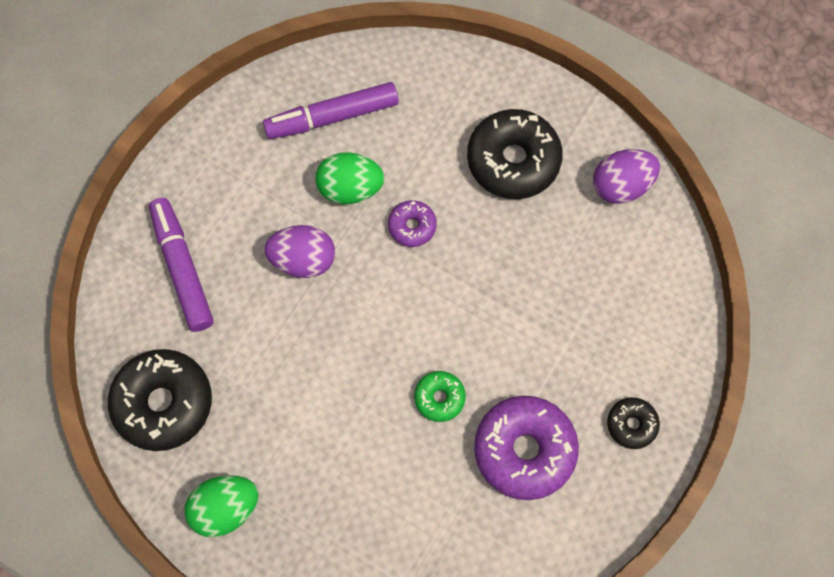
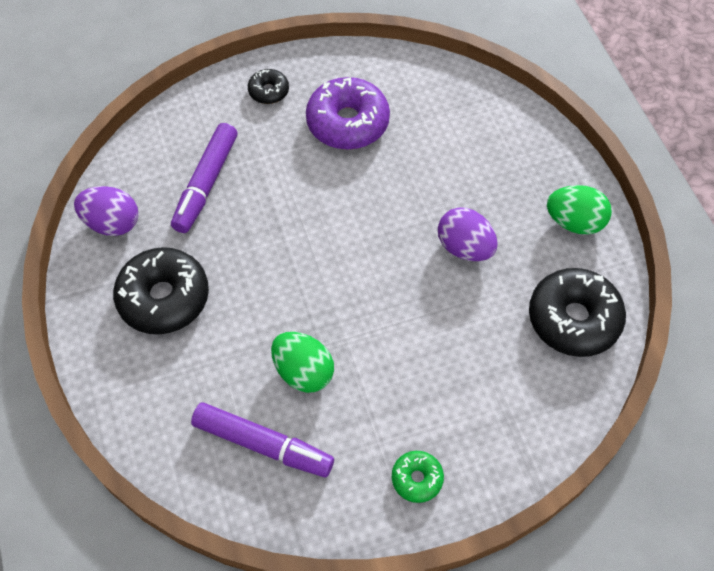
camera: 140 degrees left, 10 degrees down
(182, 269) = (488, 409): purple marker -> purple marker (206, 183)
(303, 260) = (387, 344): purple egg -> purple egg (464, 247)
(412, 226) = (284, 307): purple donut -> none
(439, 398) = (373, 186): green donut -> green donut (417, 479)

